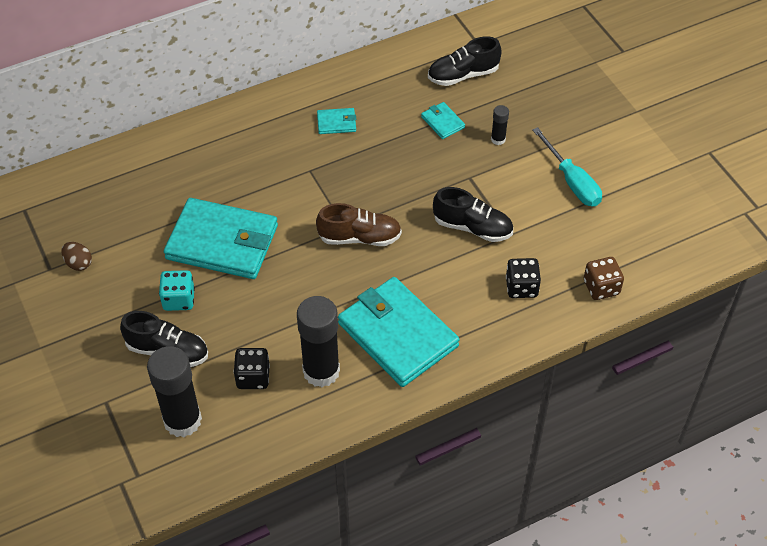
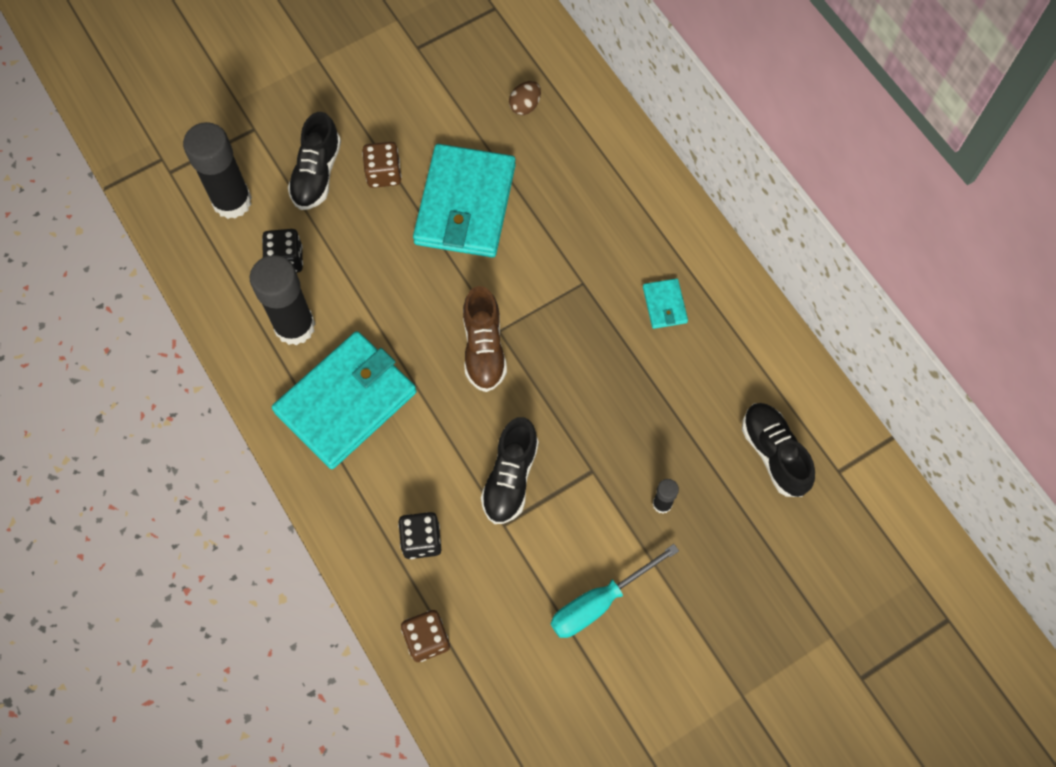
camera: 85 degrees right, 15 degrees up
(78, 263) = (426, 72): brown egg -> brown egg (525, 106)
(179, 299) = (383, 174): turquoise dice -> brown dice
(442, 122) = (683, 432): turquoise wallet -> none

